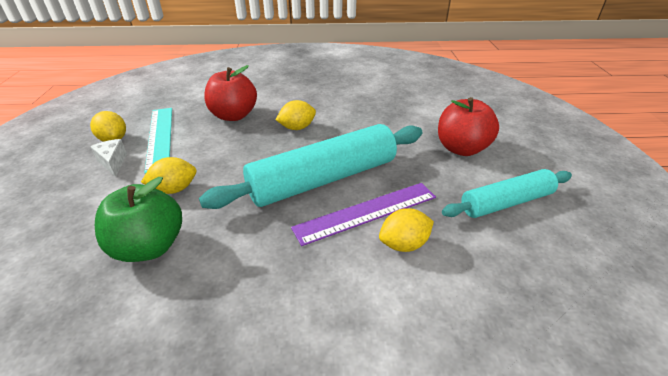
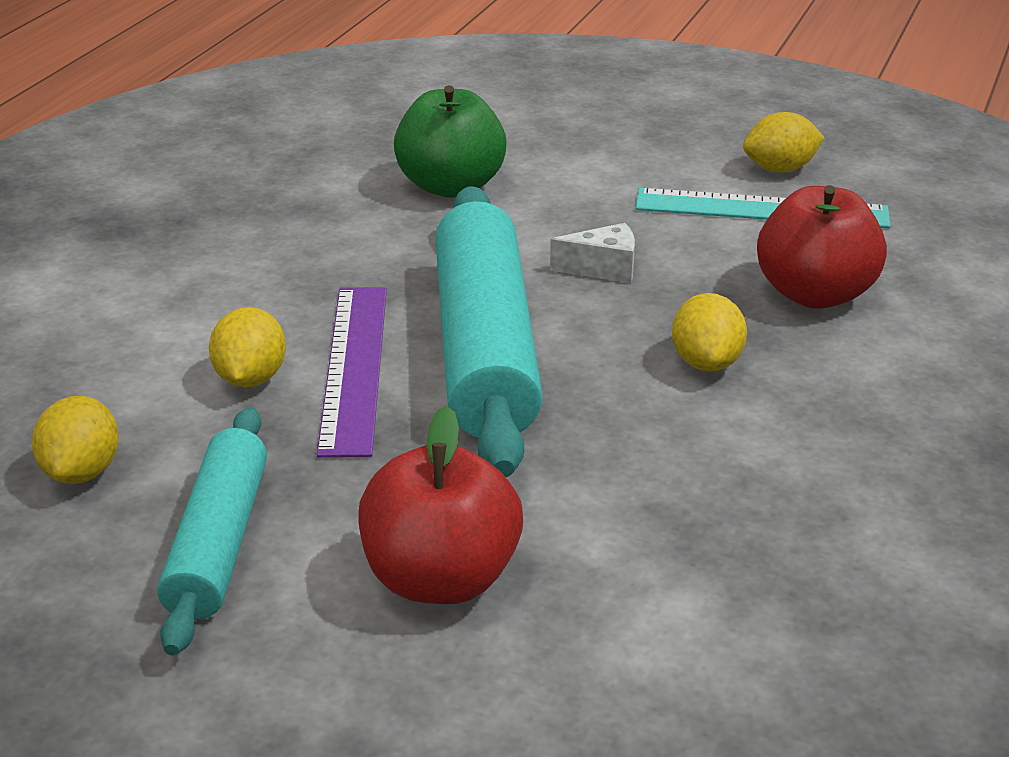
camera: 115 degrees right, 5 degrees down
(113, 163) = (695, 167): white cheese -> white cheese (603, 268)
(174, 189) = (572, 210): yellow lemon -> yellow lemon (82, 471)

